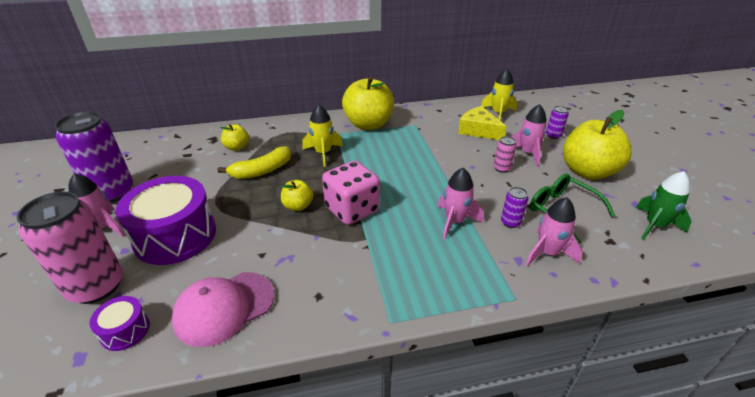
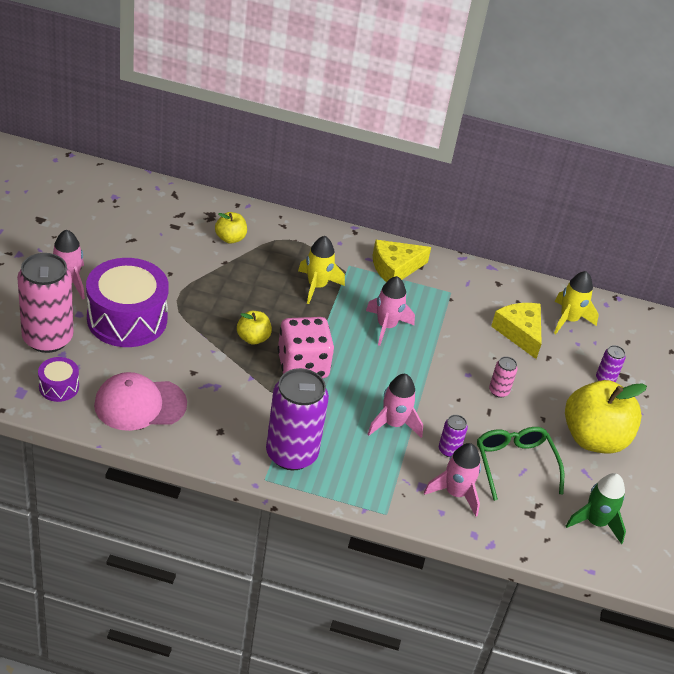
camera: 20 degrees right, 5 degrees up
(112, 193) = (87, 244): purple can -> purple can (291, 454)
(262, 171) = (240, 281): yellow banana -> none
(368, 124) = (395, 268): yellow apple -> yellow cheese
(527, 153) = (547, 387): pink rocket -> pink rocket (386, 326)

